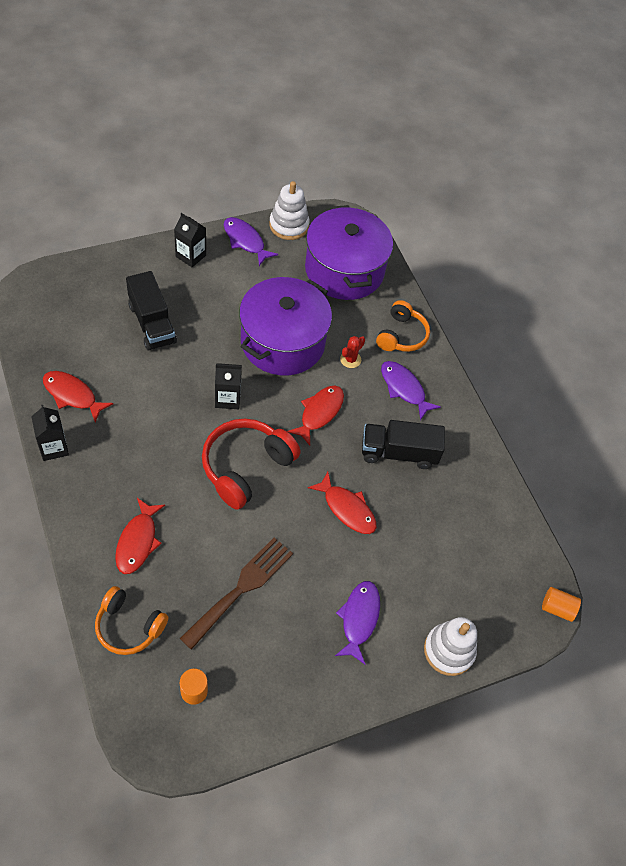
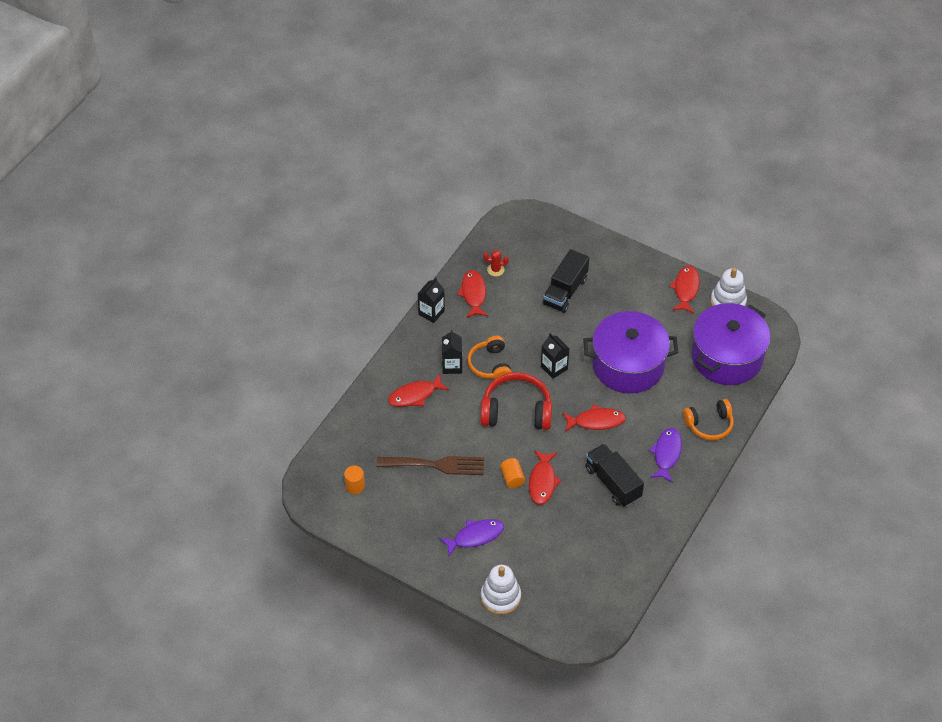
camera: 60 degrees right, 5 degrees down
(129, 626) = (362, 429): orange headphones -> orange headphones (490, 365)
(191, 256) = (639, 271): black carton -> black carton (452, 366)
(245, 241) = (685, 289): purple fish -> red fish
(350, 359) = (656, 410): red cactus -> red cactus (495, 270)
(557, 608) = (590, 641): orange cylinder -> orange cylinder (512, 478)

